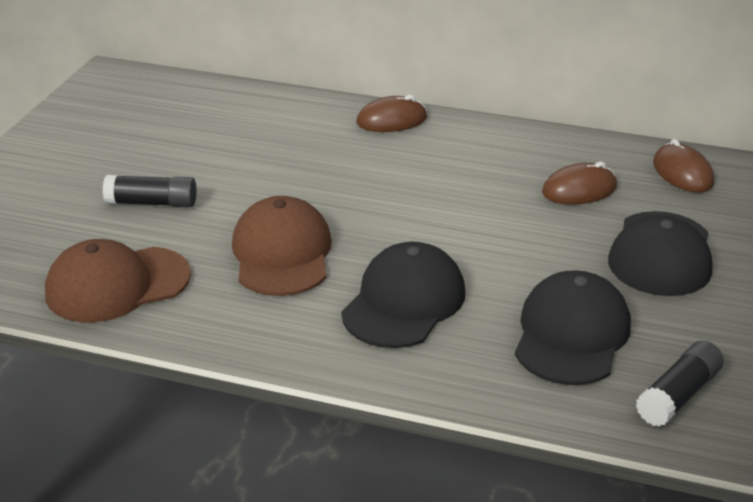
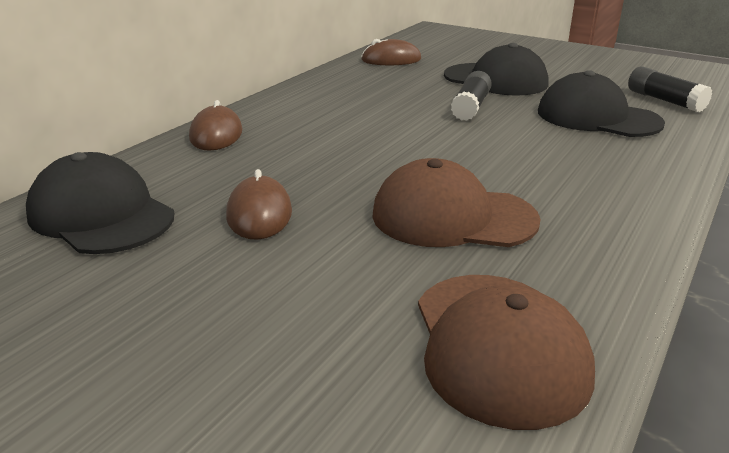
camera: 75 degrees left, 5 degrees down
(152, 203) = (289, 300): black glue stick -> black glue stick (470, 107)
(404, 302) = (552, 168): black cap -> black cap (101, 215)
(579, 190) = (396, 88): brown mouse -> brown mouse (259, 214)

